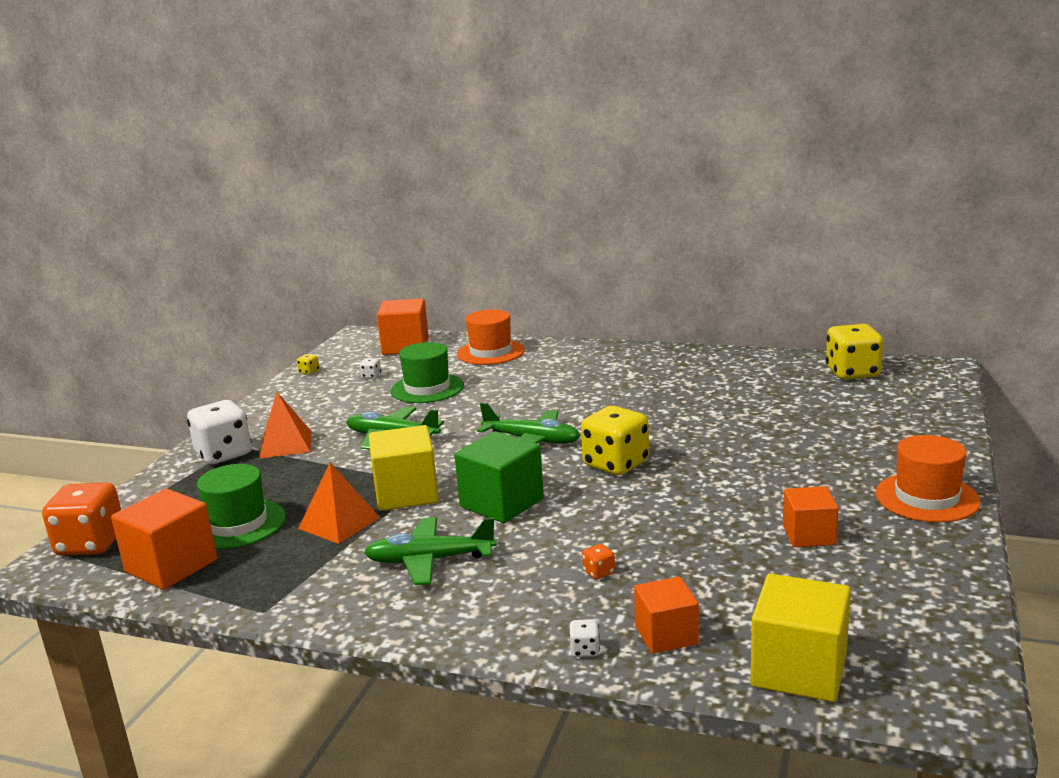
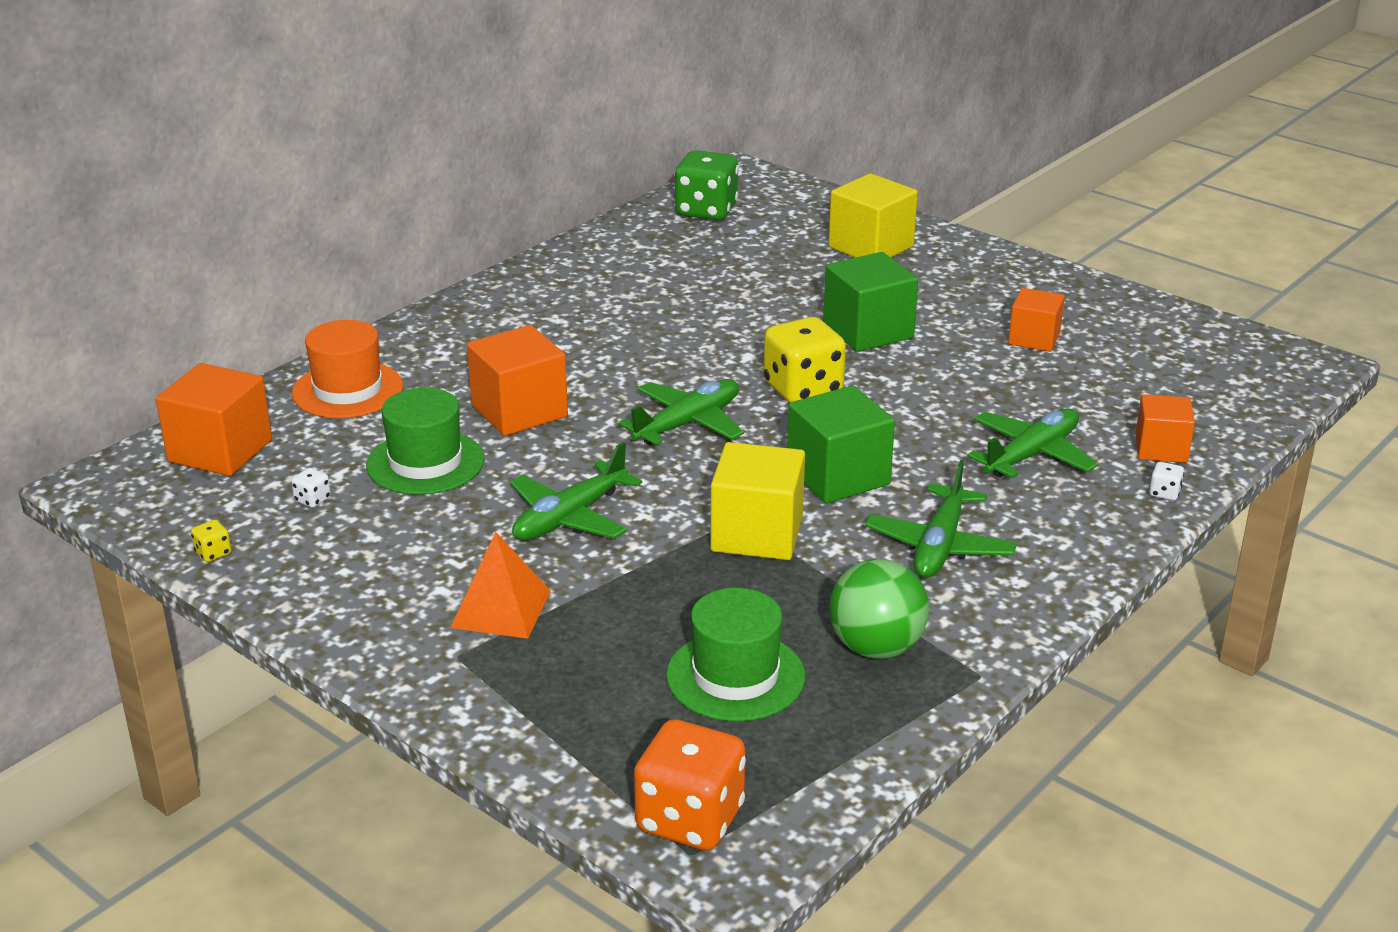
camera: 70 degrees left, 10 degrees up
(171, 566) = (816, 742): orange cube -> orange cube (519, 411)
(224, 454) = (477, 670): white dice -> none
(285, 564) = (876, 648): none -> green ball
(339, 523) = (797, 594): orange pyramid -> none
(599, 572) = (1032, 454): orange dice -> green plane
(734, 466) = (868, 331): none -> green cube
(799, 670) = (1240, 407): yellow cube -> yellow cube (871, 247)
(852, 373) = (706, 211): yellow dice -> green dice
(927, 498) = (1006, 270): orange hat -> none

